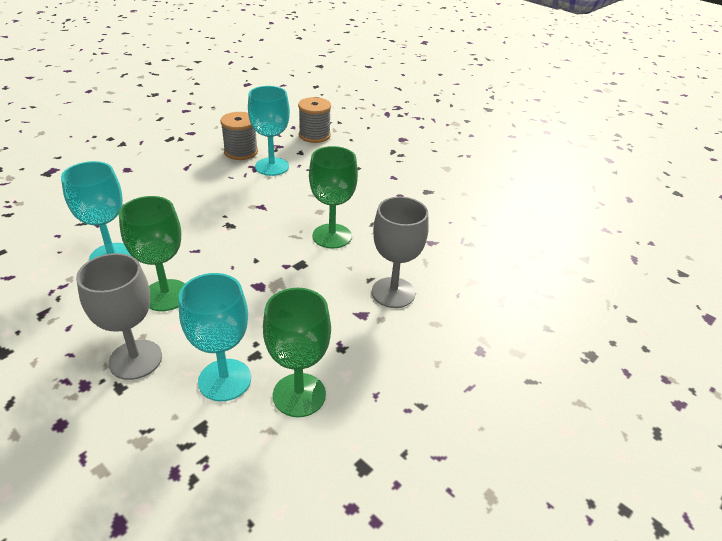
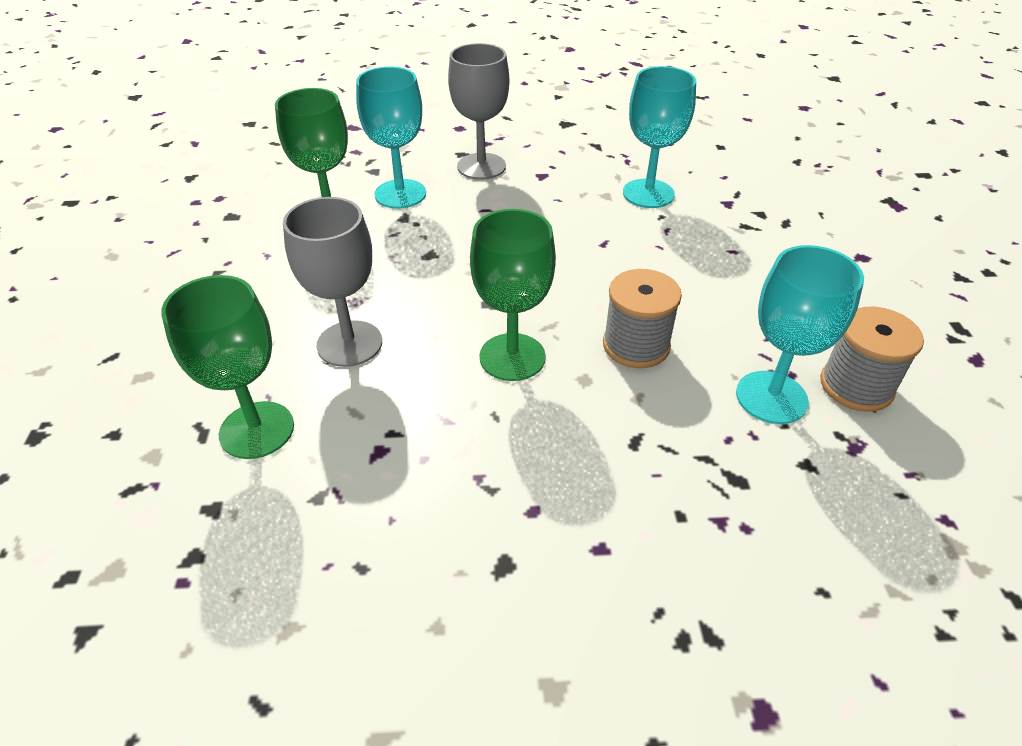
camera: 135 degrees right, 5 degrees up
(166, 295) = (546, 202): green goblet -> green goblet (257, 430)
(314, 135) = (879, 533): grey spool -> grey spool (636, 345)

